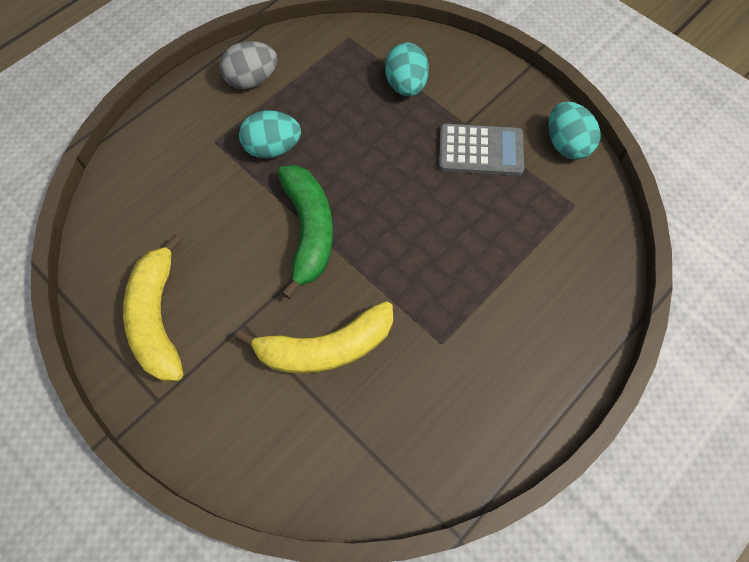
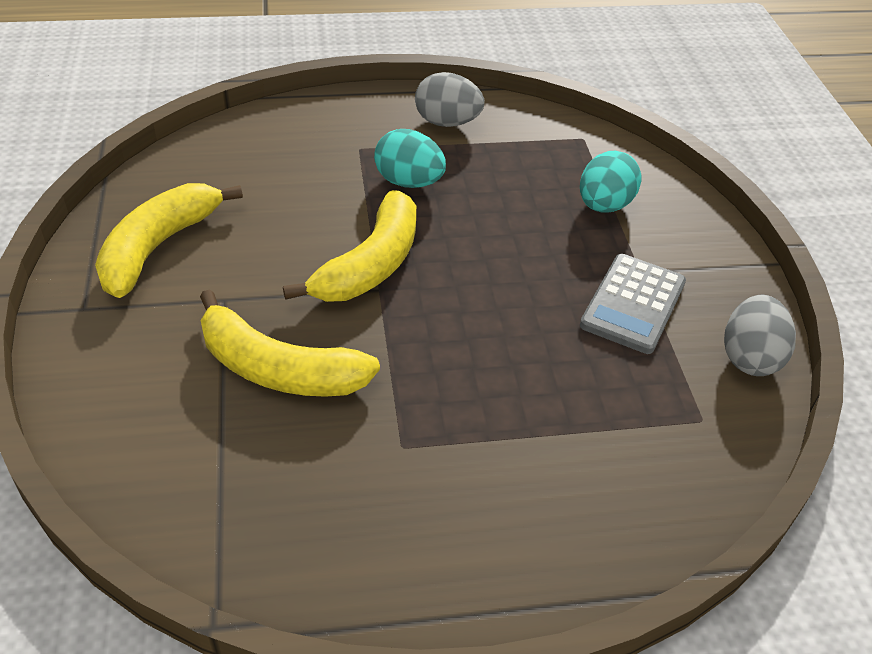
camera: 35 degrees right, 20 degrees down
(308, 231) = (370, 265): green banana -> yellow banana
(480, 150) = (633, 304): grey calculator -> grey calculator turned 75 degrees clockwise
(566, 144) = (749, 357): turquoise egg -> grey egg

